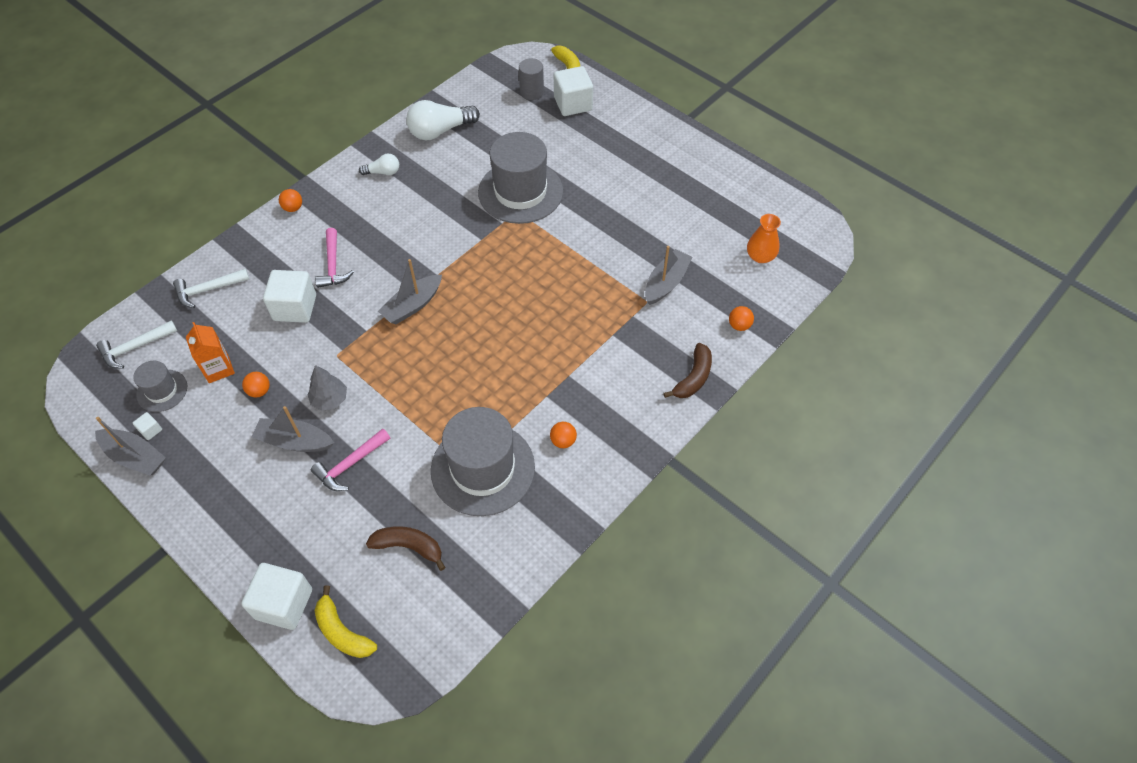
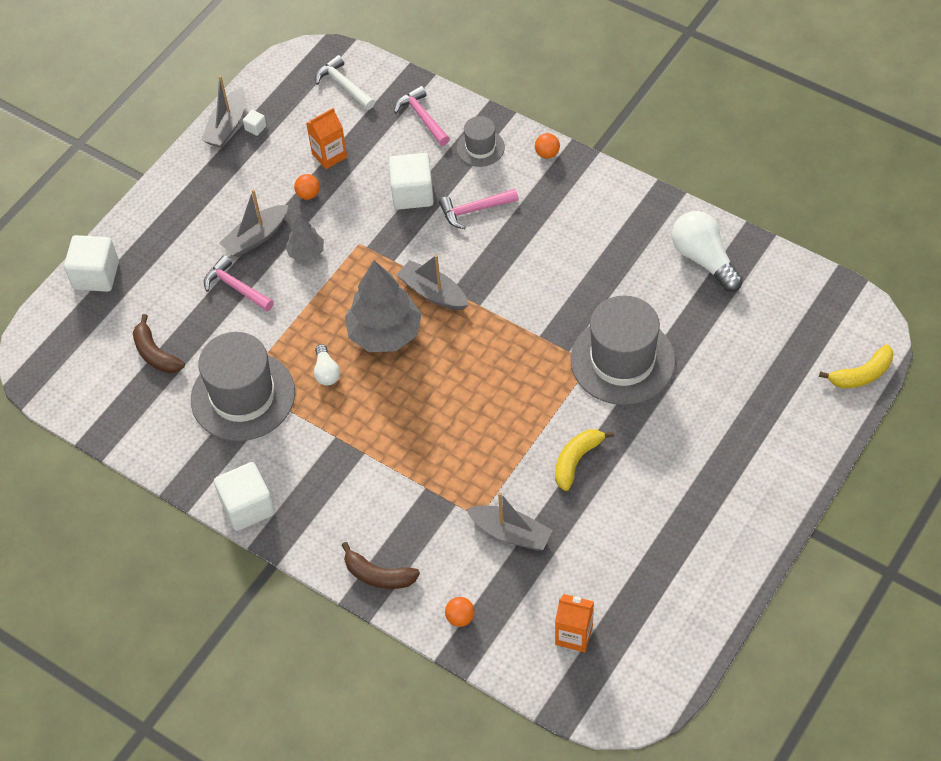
camera: 85 degrees right, 0 degrees up
(162, 391) = (299, 121): grey hat -> grey hat (480, 148)
(208, 290) = (422, 117): white hammer -> pink hammer
(294, 441) = (256, 237): grey boat -> grey boat turned 135 degrees counterclockwise
(342, 632) = (73, 324): yellow banana -> yellow banana (576, 460)
(383, 172) = (621, 220): white light bulb -> white light bulb (326, 372)
(409, 547) = (155, 354): brown banana -> brown banana turned 135 degrees clockwise
(445, 346) = (384, 333): none -> grey tree
(532, 92) = (803, 341): grey cylinder -> none
(563, 441) = (282, 460): orange ball -> none
(573, 104) = (794, 390): white cube -> white cube (247, 507)
(760, 256) = (574, 635): orange vase -> orange carton

